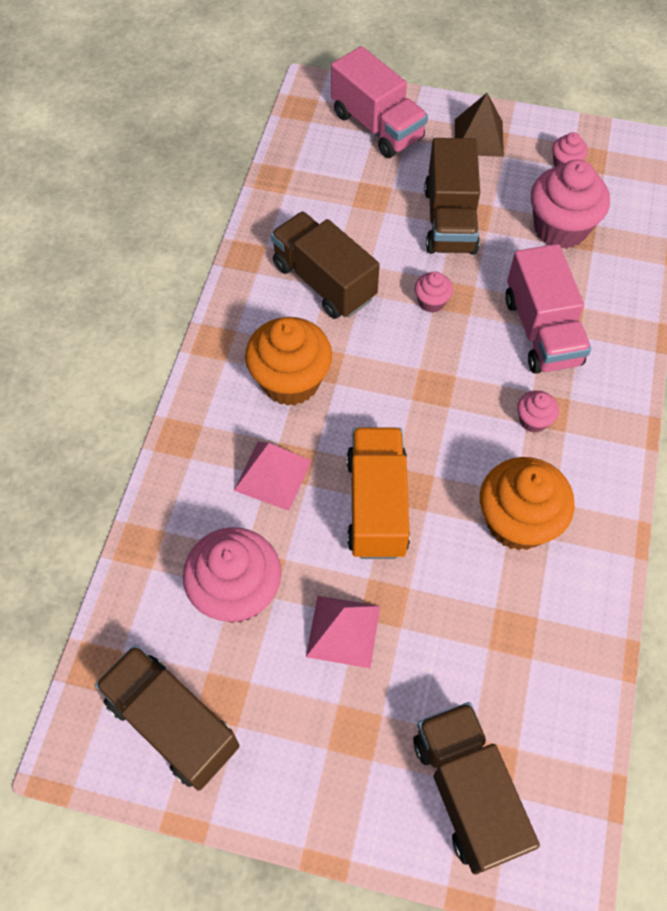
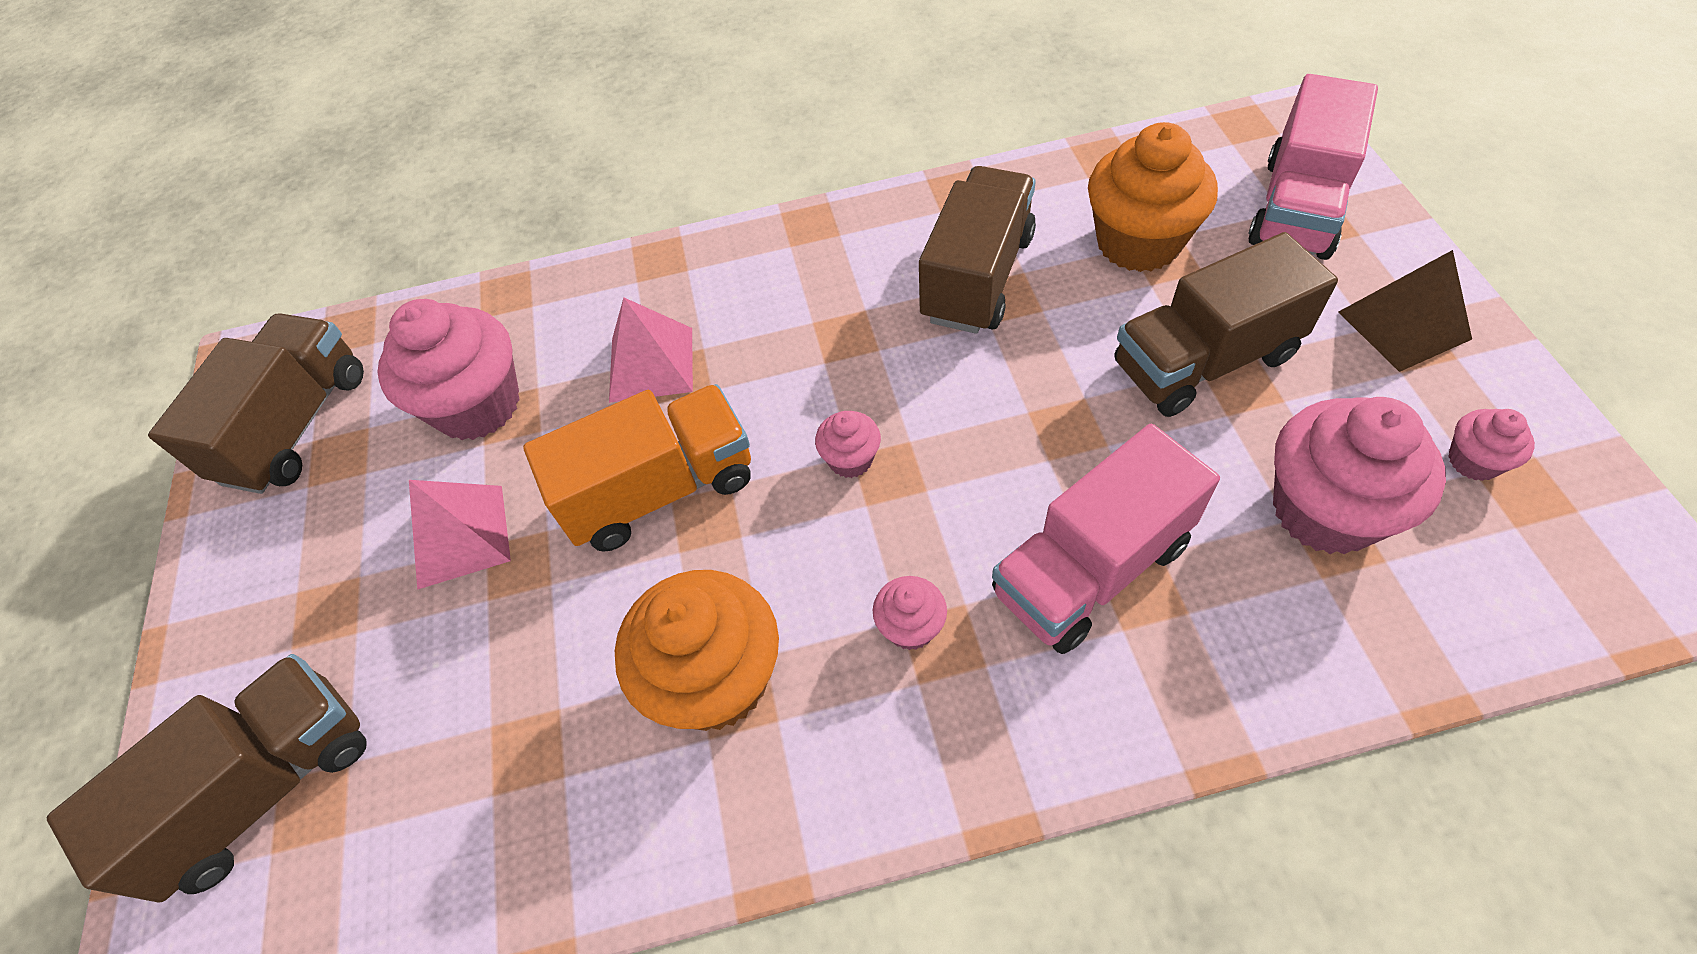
camera: 70 degrees right, 5 degrees down
(290, 381) = (798, 317): orange cupcake -> orange cupcake (1138, 242)
(431, 302) = (1035, 404): pink cupcake -> pink cupcake (850, 459)

